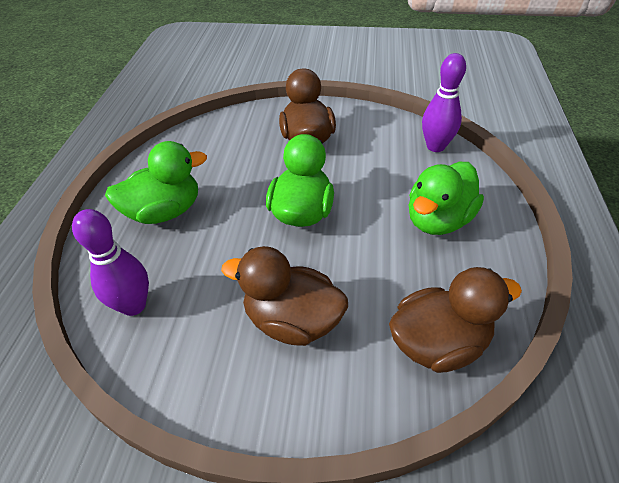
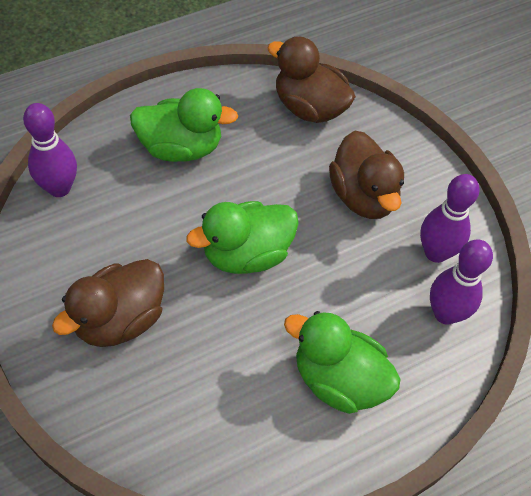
camera: 130 degrees left, 10 degrees up
(186, 340) = (436, 253): none -> purple bowling pin

